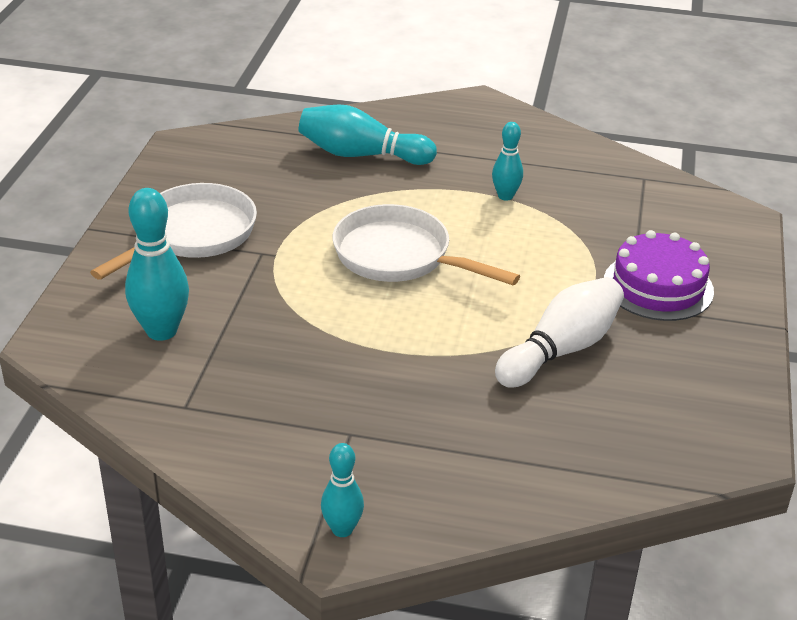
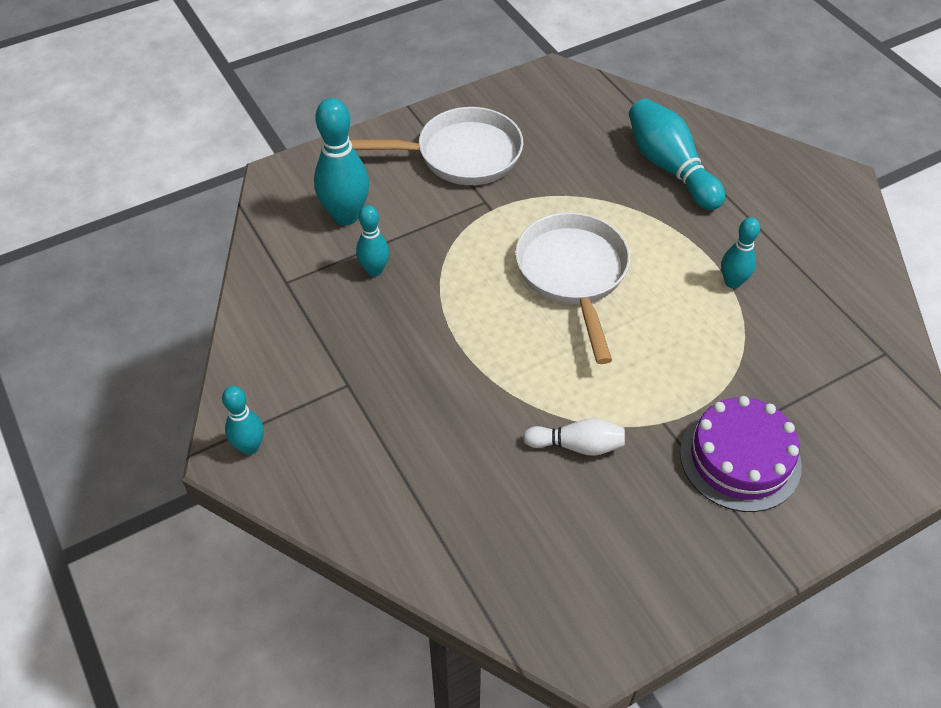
camera: 50 degrees right, 15 degrees up
(247, 350) = (374, 270): none -> turquoise bowling pin
(561, 350) = (577, 445): white bowling pin -> white bowling pin, size x0.59

